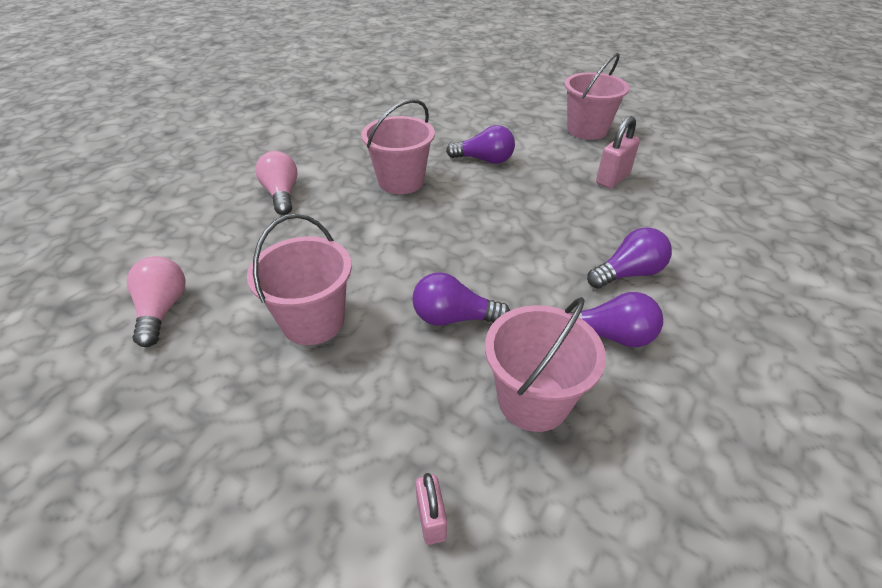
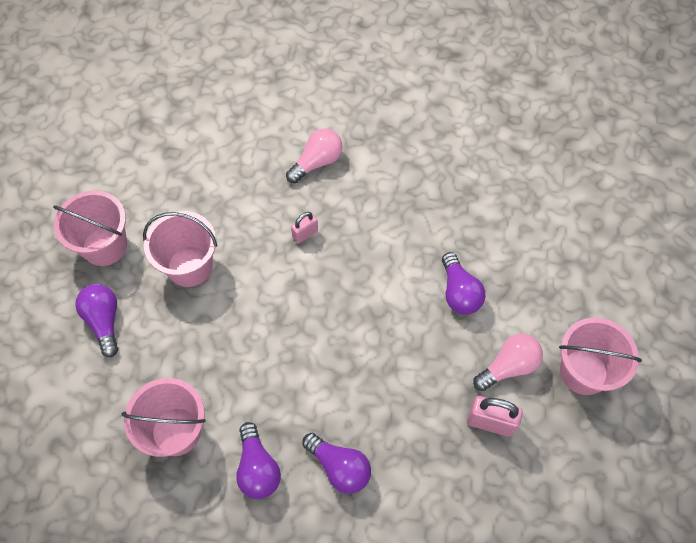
camera: 65 degrees right, 20 degrees up
(162, 310) = (163, 174): pink light bulb -> pink light bulb (508, 366)
(401, 181) = (383, 239): pink bucket -> pink bucket (105, 246)
(431, 519) = (76, 403): pink padlock -> pink padlock (305, 234)
(453, 318) = (230, 353): purple light bulb -> purple light bulb (104, 321)

